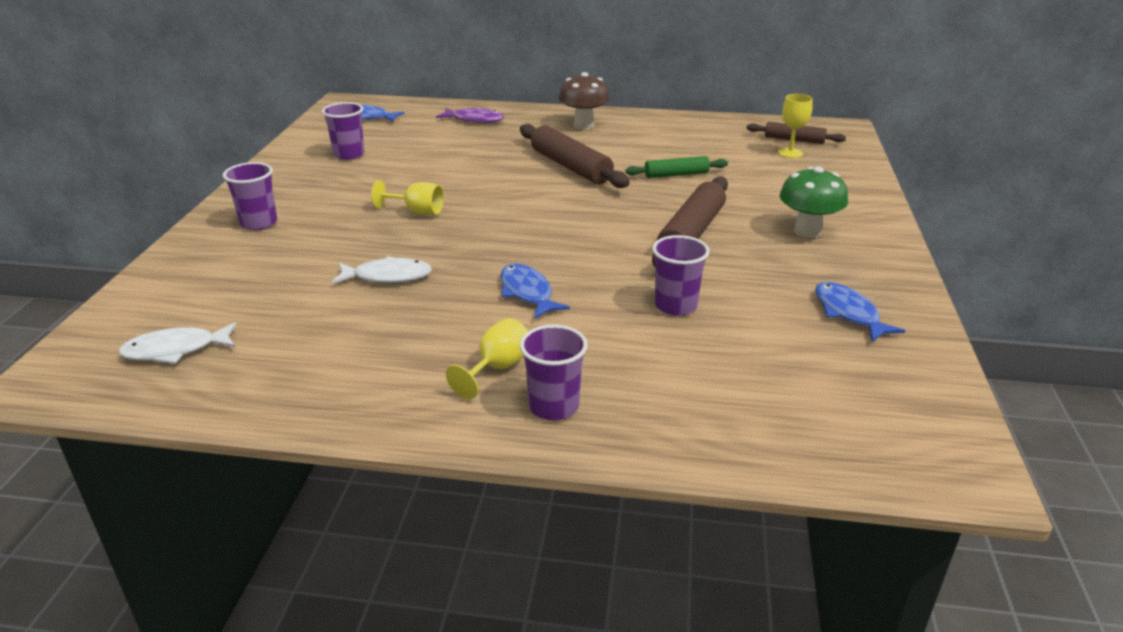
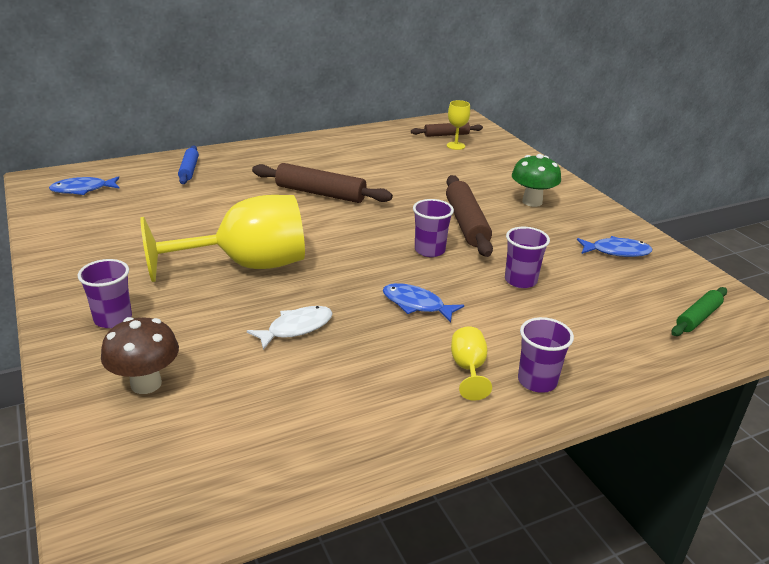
camera: 35 degrees left, 0 degrees up
(175, 350) = (197, 461): white fish -> none
(349, 155) = (114, 230): purple cup -> purple cup (429, 250)
(417, 212) = (247, 265): yellow goblet -> yellow goblet, size x2.41
(474, 120) = (189, 170): purple fish -> blue rolling pin
(583, 125) = (286, 155): brown mushroom -> brown mushroom (146, 384)
(676, 175) = (403, 181): green rolling pin -> green rolling pin (698, 318)
(848, 313) = (617, 251): blue fish -> blue fish turned 150 degrees clockwise

